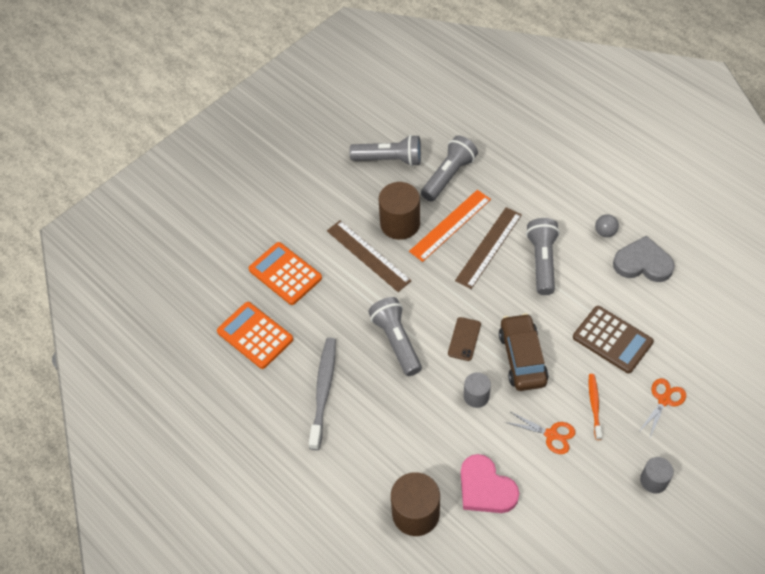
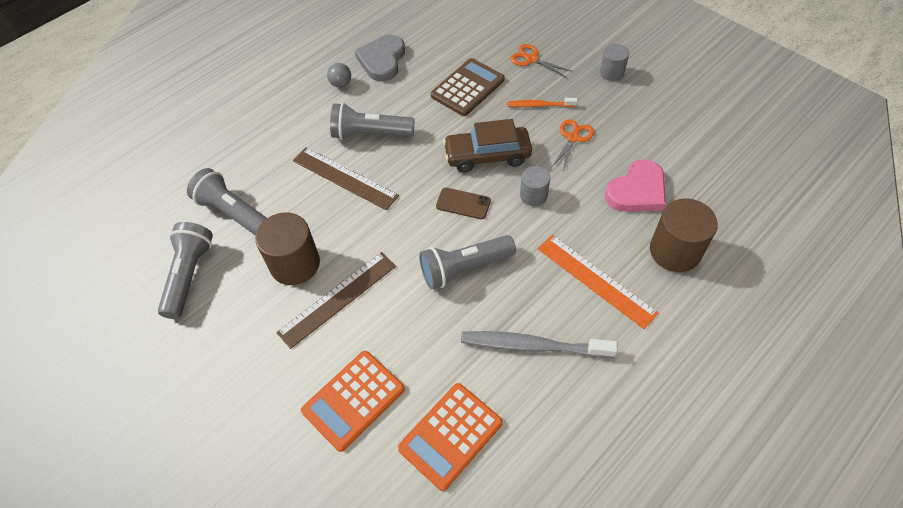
camera: 90 degrees left, 0 degrees up
(450, 225) = (307, 212): orange ruler -> orange ruler (596, 280)

